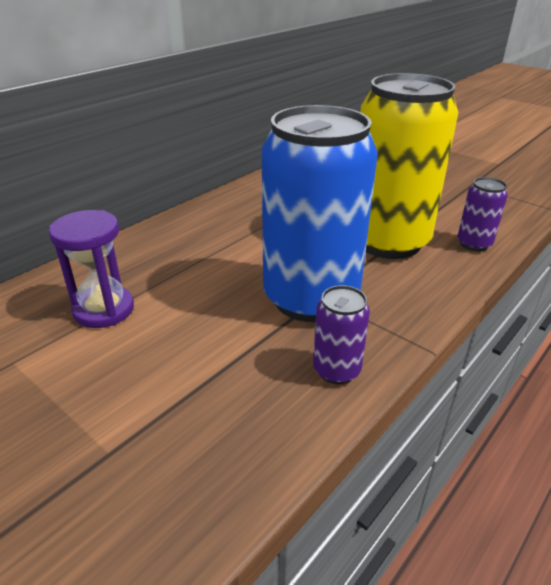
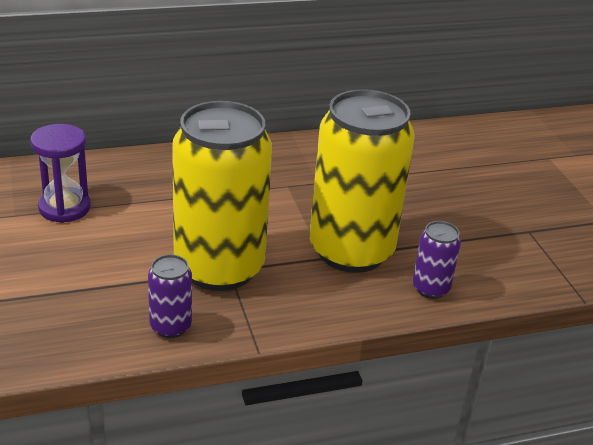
camera: 30 degrees right, 0 degrees up
(311, 298) = (219, 268): blue can -> yellow can

